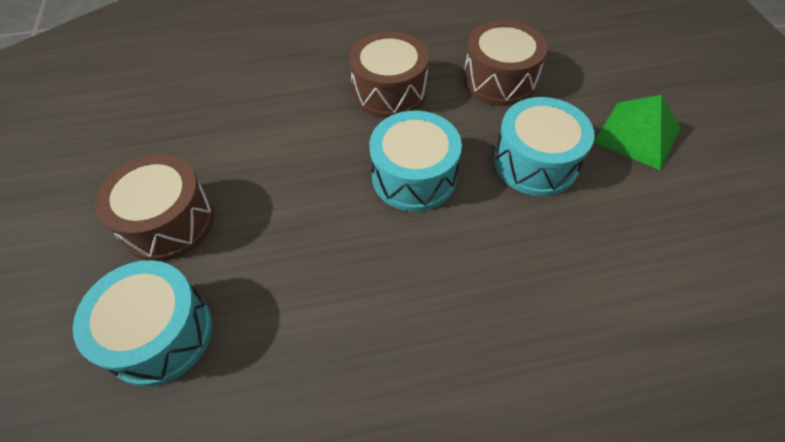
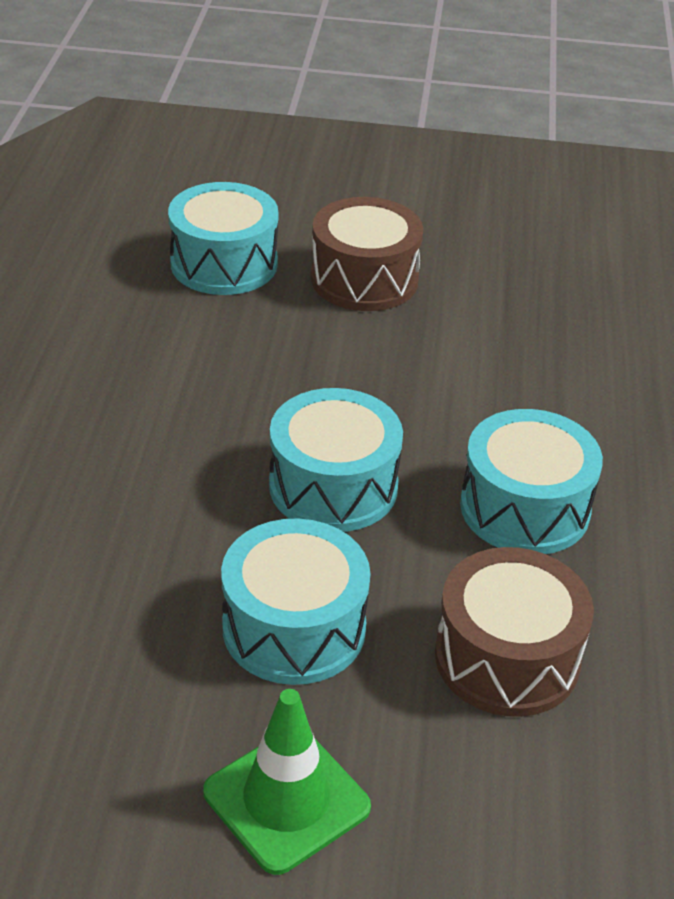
camera: 105 degrees right, 15 degrees down
(389, 91) = (524, 508): brown drum -> turquoise drum
(637, 135) = (286, 800): green pyramid -> green traffic cone

